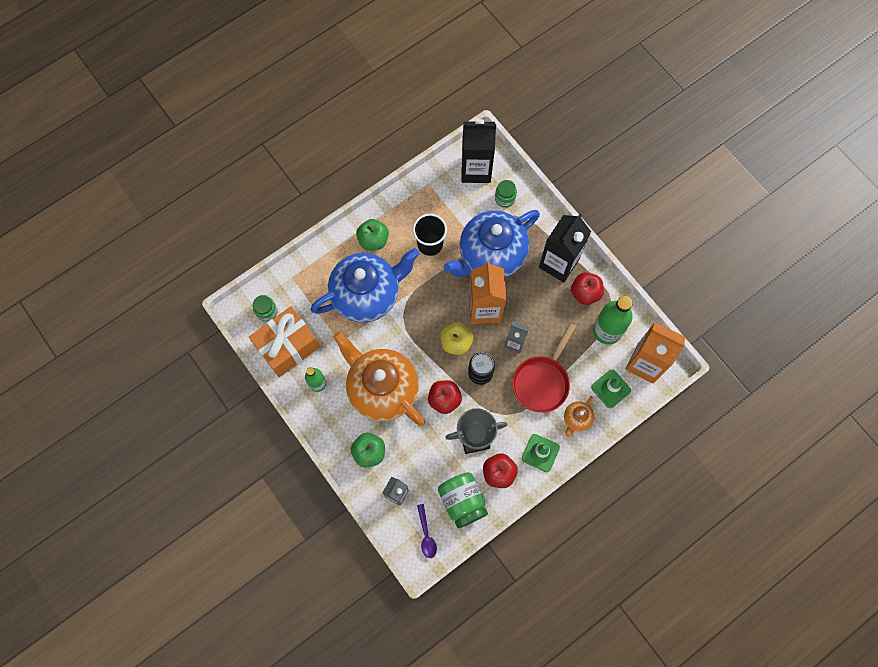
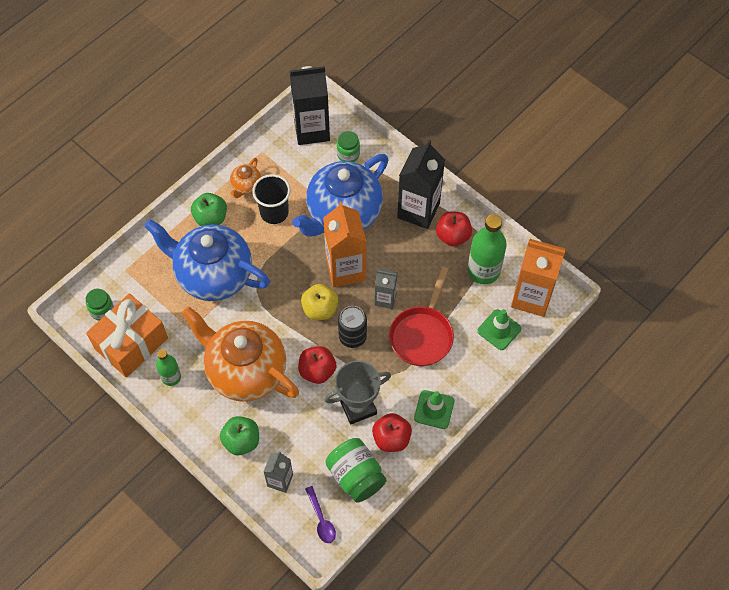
camera: 10 degrees left, 10 degrees down
(367, 295) = (213, 275): blue teapot -> blue teapot turned 120 degrees counterclockwise
(576, 419) = (467, 367): orange teapot -> orange teapot (246, 186)

